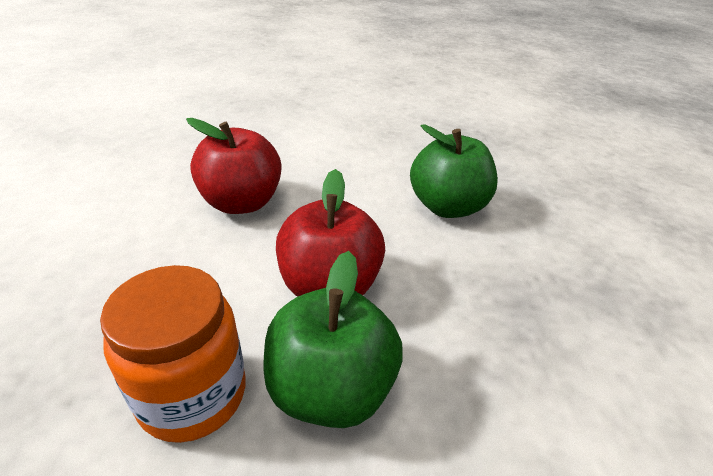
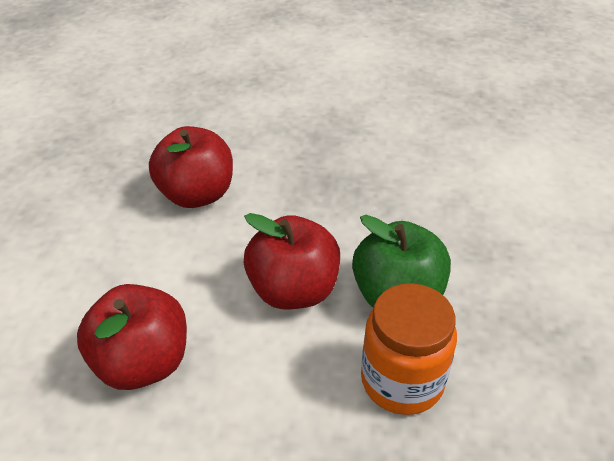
camera: 80 degrees left, 5 degrees up
(447, 207) = (196, 195): green apple -> red apple

